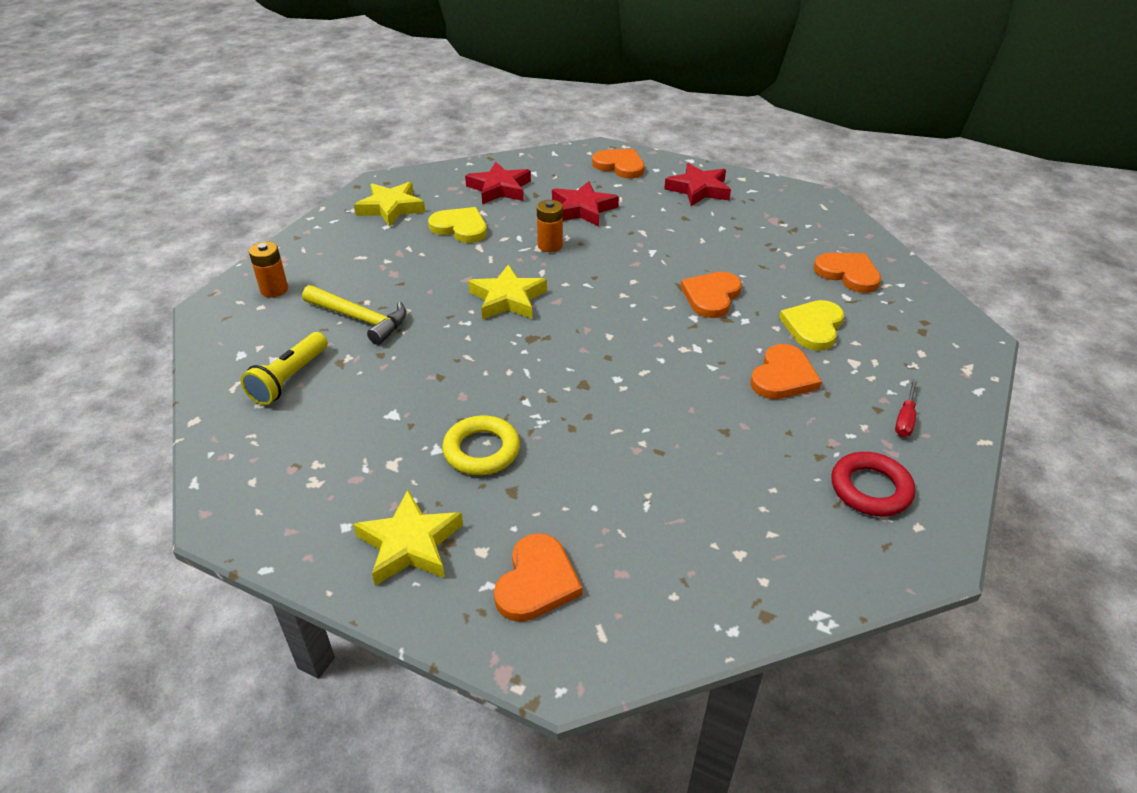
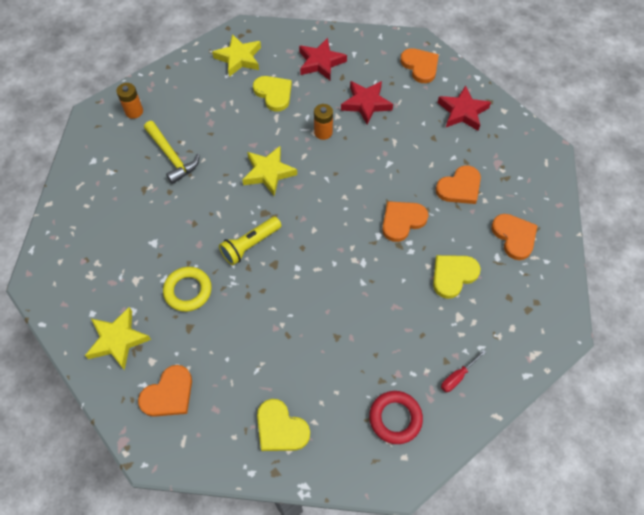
camera: 25 degrees right, 20 degrees up
(289, 379) = (110, 191): yellow flashlight -> yellow flashlight (250, 245)
(732, 559) = (280, 428): none -> yellow heart
(783, 376) = (403, 309): orange heart -> orange heart (459, 187)

